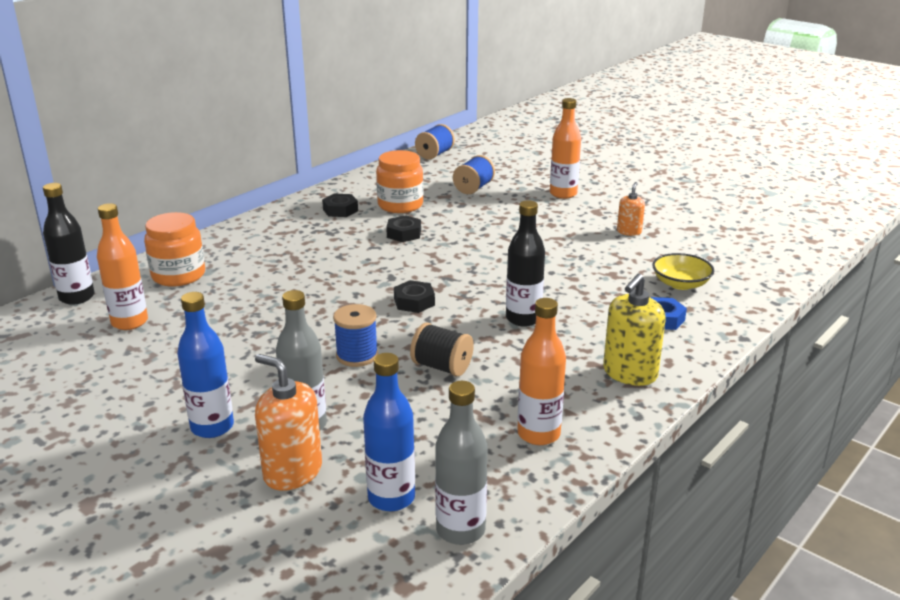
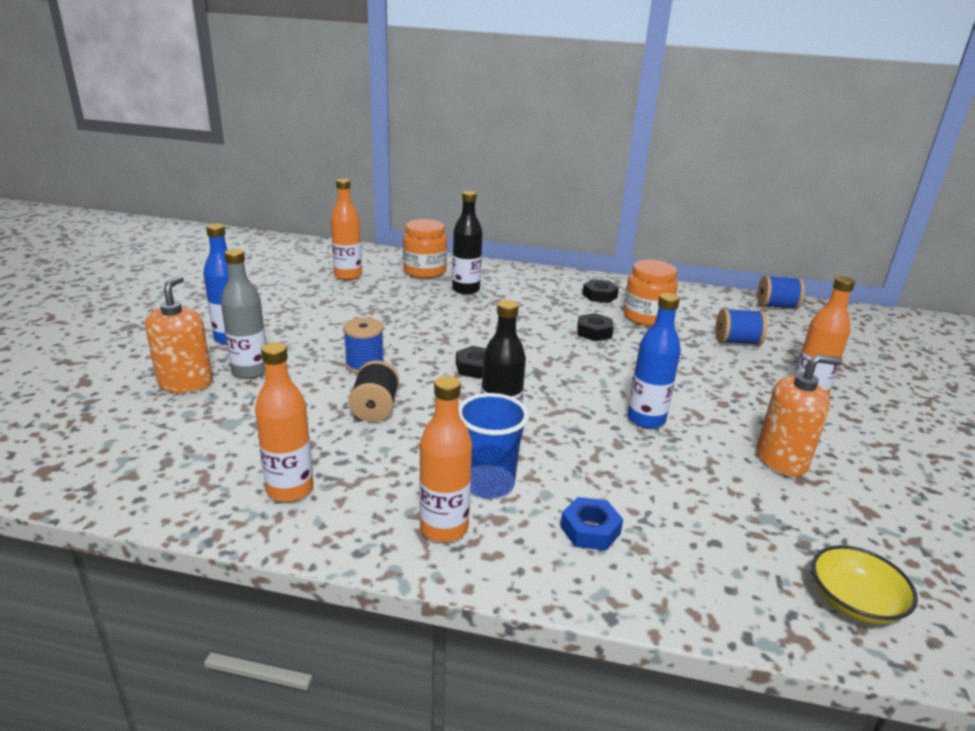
camera: 60 degrees right, 0 degrees up
(77, 297) = (366, 252): black bottle -> black bottle (465, 289)
(391, 498) = (162, 434): blue bottle -> blue bottle (646, 419)
(460, 530) = (123, 479): grey bottle -> none
(588, 342) = (488, 484): none -> blue cup
(629, 232) = (781, 460): orange soap dispenser -> orange soap dispenser, size x1.72
(629, 373) = (444, 528): yellow soap dispenser -> orange bottle
(680, 284) = (696, 529): yellow bowl -> yellow bowl (854, 602)

